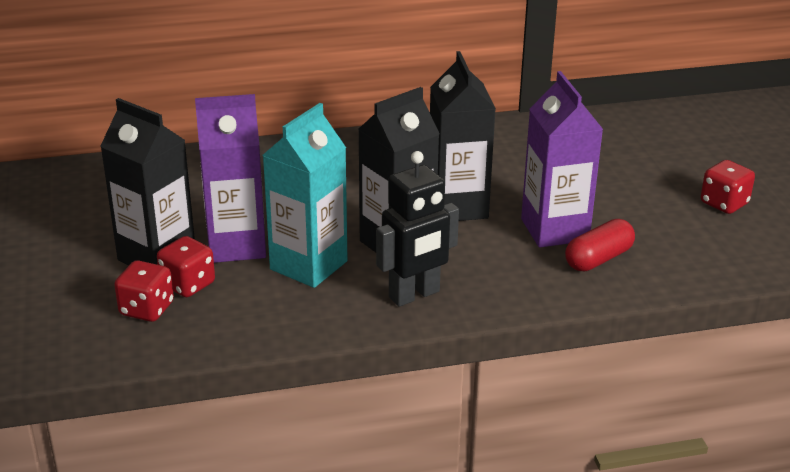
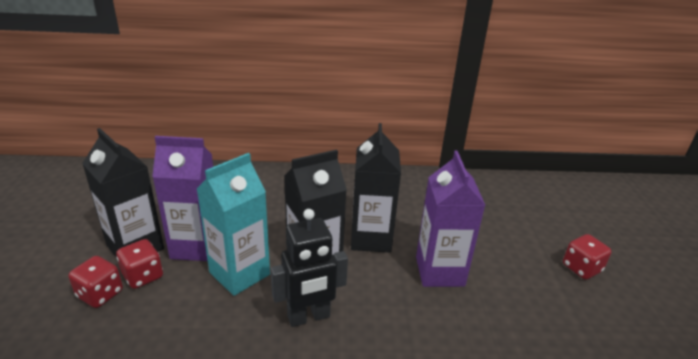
camera: 10 degrees right, 0 degrees up
(598, 259) = (469, 306): red capsule -> none

